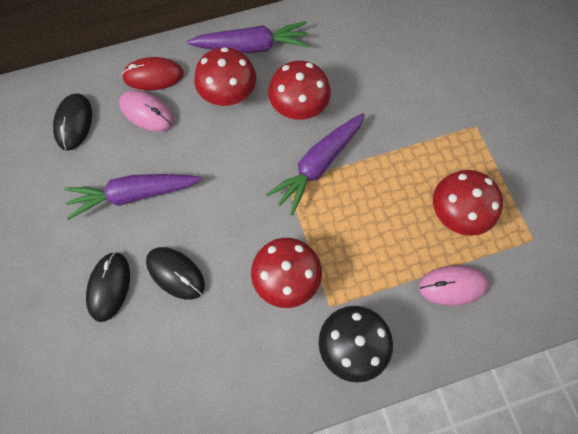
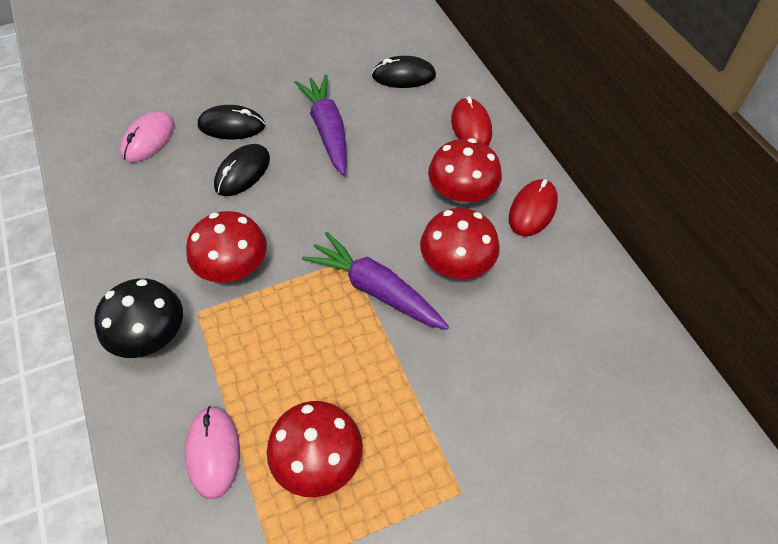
camera: 85 degrees right, 15 degrees down
(147, 112) = (424, 127): pink mouse -> pink mouse (148, 139)
(252, 46) = (532, 210): purple carrot -> red mouse

